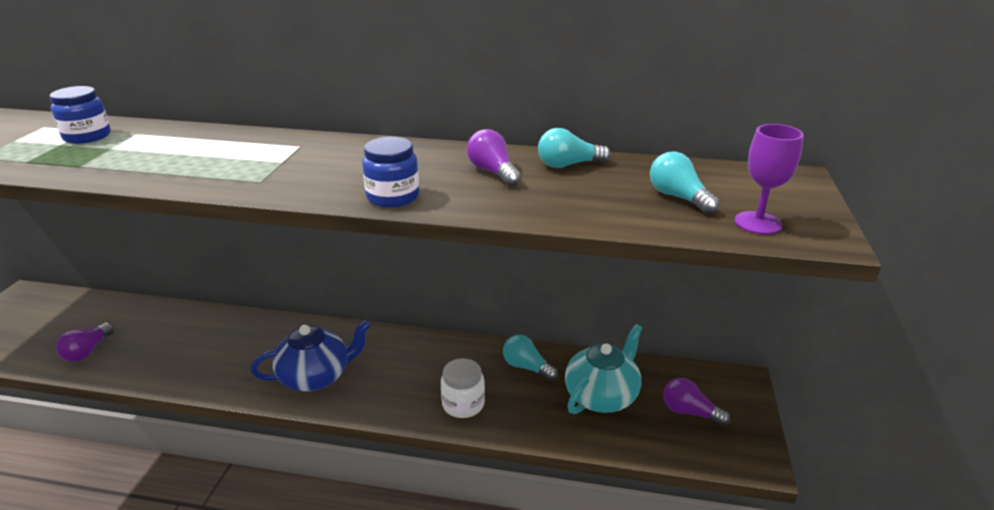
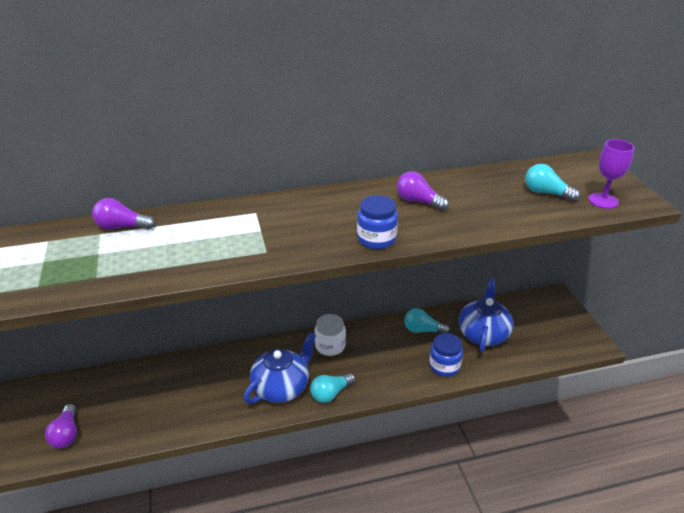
camera: 25 degrees left, 5 degrees up
(87, 136) = (57, 247): blue jar -> blue jar (444, 366)
(463, 404) = (402, 370): white jar -> white jar (330, 346)
(568, 165) = (459, 183): turquoise light bulb -> turquoise light bulb (331, 393)
(601, 396) = (483, 334): turquoise teapot -> blue teapot
(689, 412) = (540, 327): purple light bulb -> purple light bulb (122, 227)

